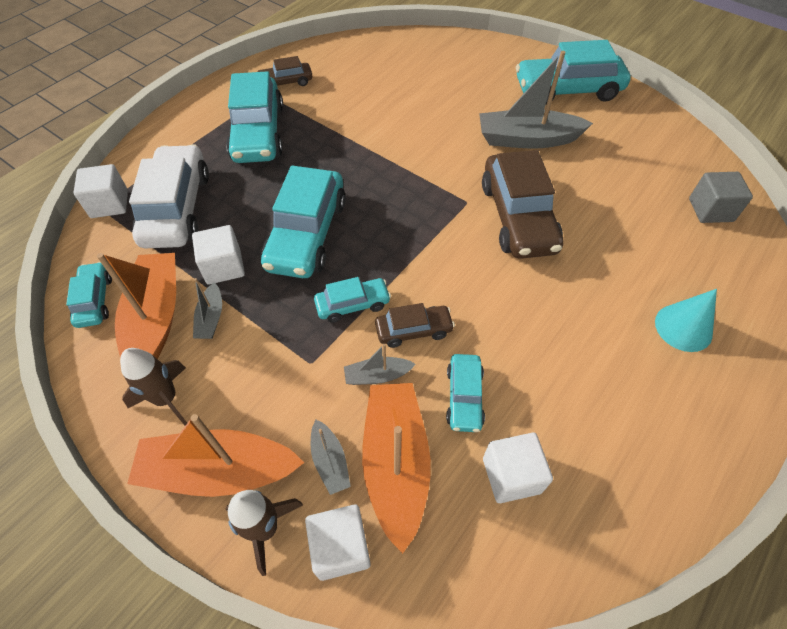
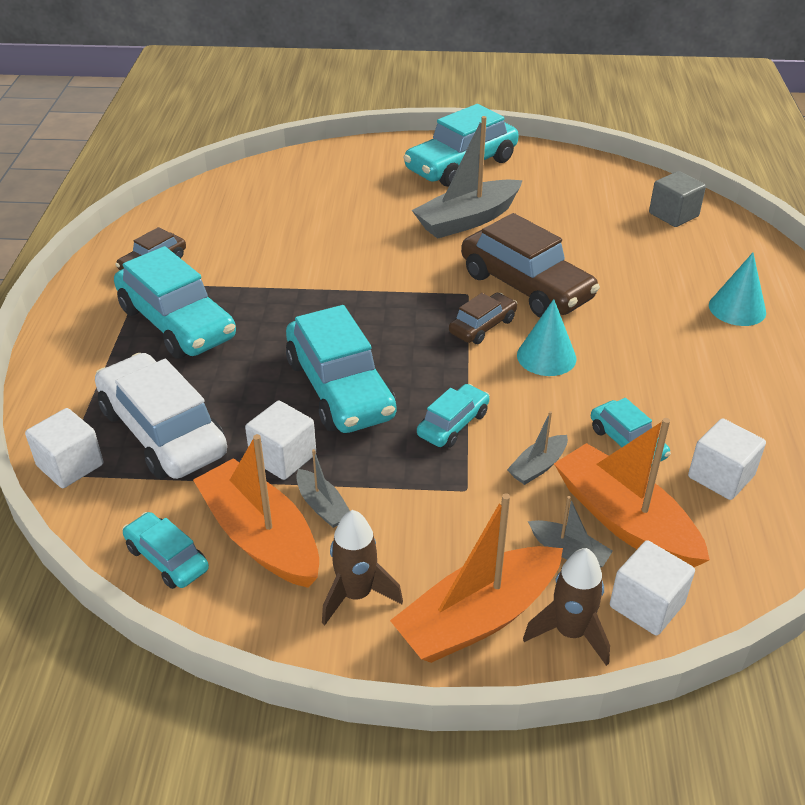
camera: 35 degrees left, 15 degrees down
(414, 330) = (531, 416): brown car -> brown car (482, 326)
(474, 286) = (546, 356): none -> turquoise cone

